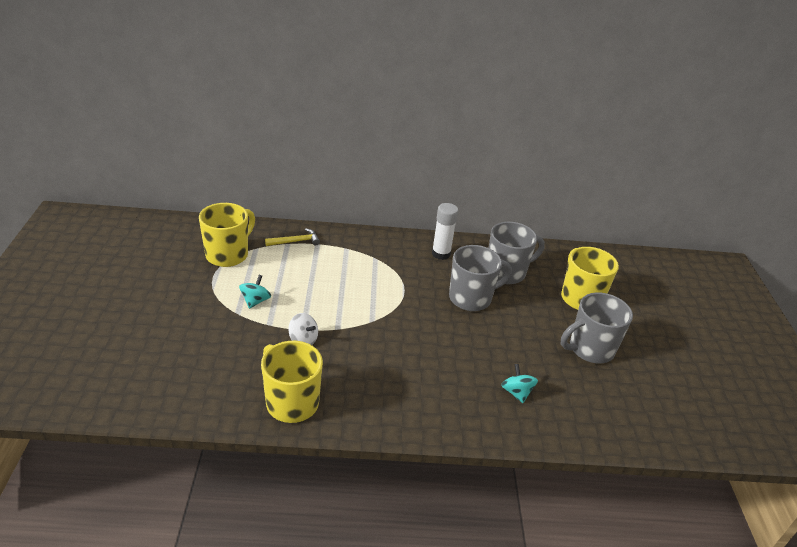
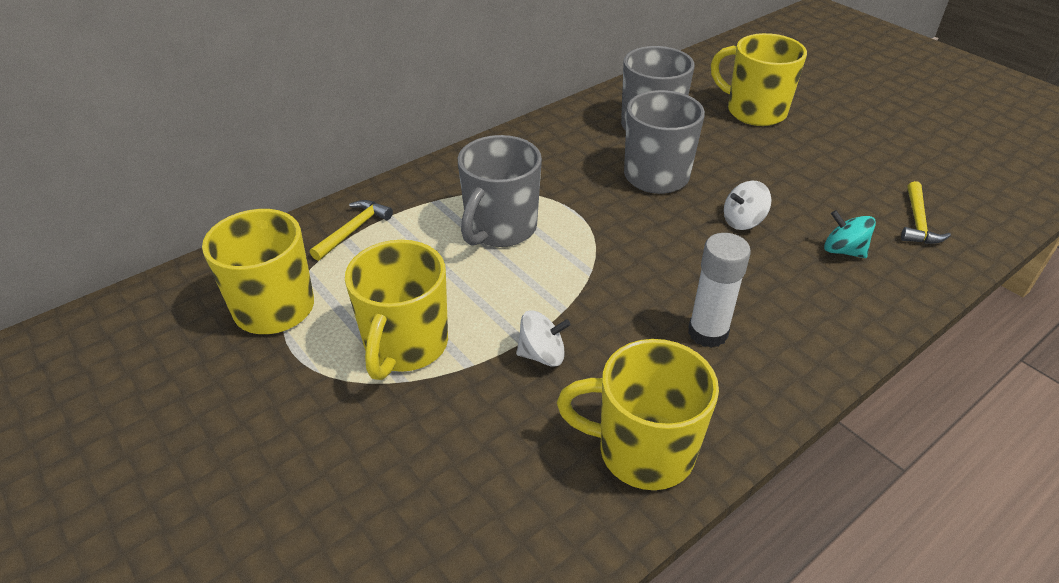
camera: 35 degrees left, 5 degrees up
(255, 301) = (405, 346): turquoise spinning top -> yellow mug
(441, 254) = (556, 143): white glue stick -> white glue stick (707, 333)
(483, 346) = (743, 221): none -> white spinning top
(586, 408) = (918, 222): none -> yellow hammer
(590, 349) = (835, 159): grey mug -> grey mug (500, 229)

